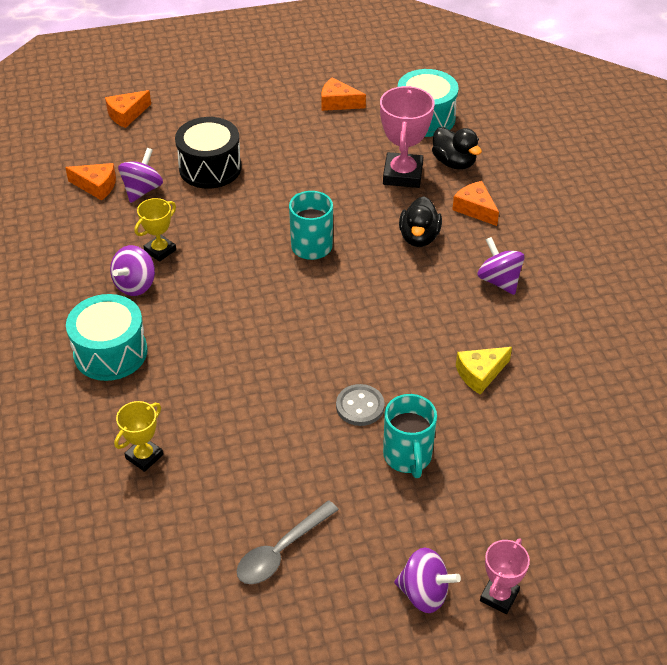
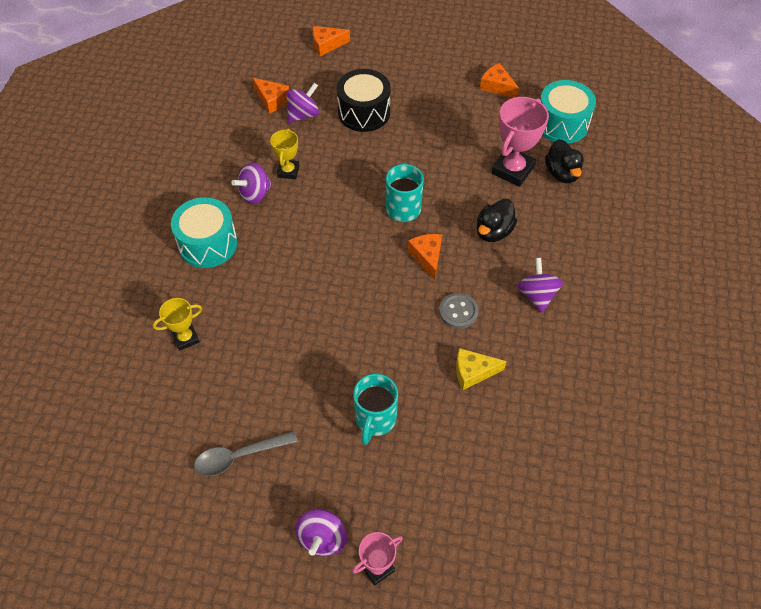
camera: 25 degrees right, 10 degrees up
(160, 250) = (288, 171): yellow trophy -> yellow trophy turned 60 degrees counterclockwise
(360, 406) = (363, 362): grey button -> grey button (458, 312)
(424, 593) = (322, 538): purple spinning top -> purple spinning top turned 60 degrees clockwise
(475, 209) = (555, 222): orange cheese -> orange cheese (427, 257)

